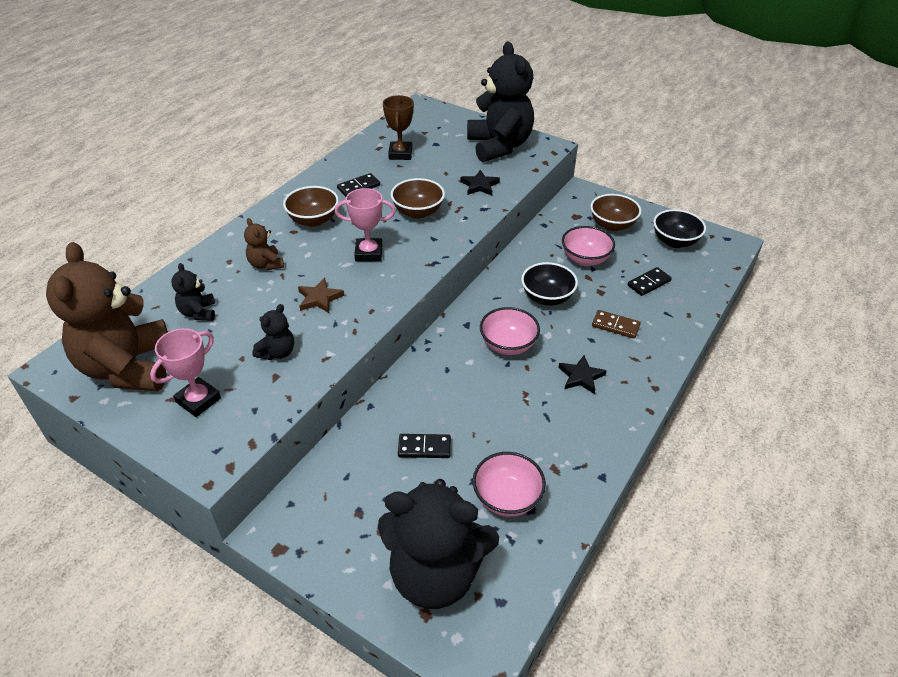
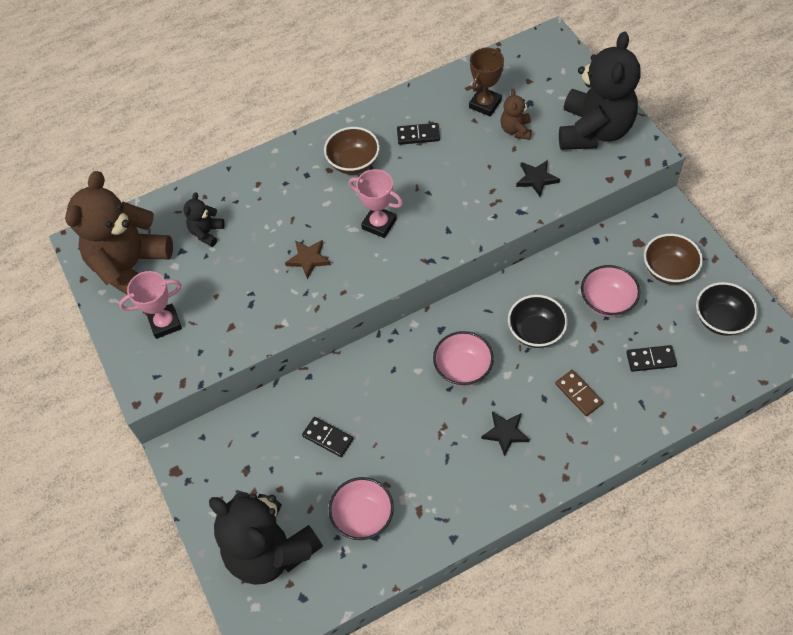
camera: 35 degrees right, 15 degrees up
(266, 264) = (285, 201): brown teddy bear -> brown teddy bear (516, 130)
(277, 352) = (245, 303): black teddy bear -> none
(418, 212) = (454, 191): brown bowl -> none

